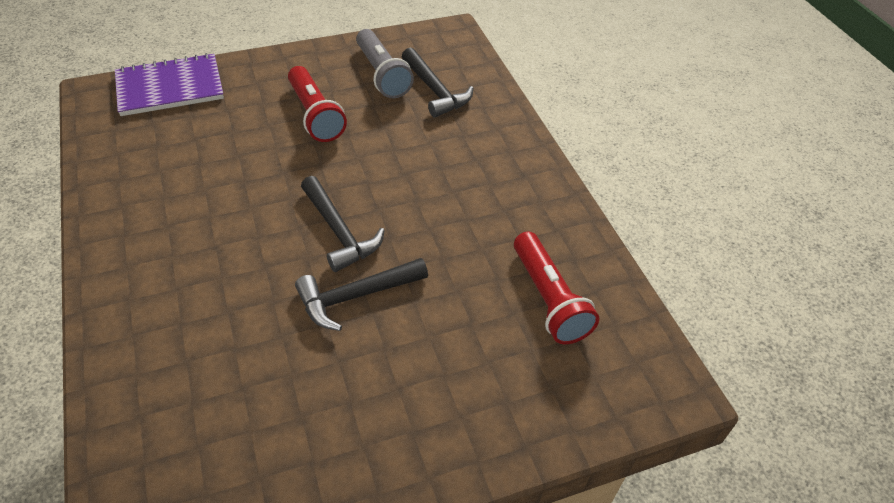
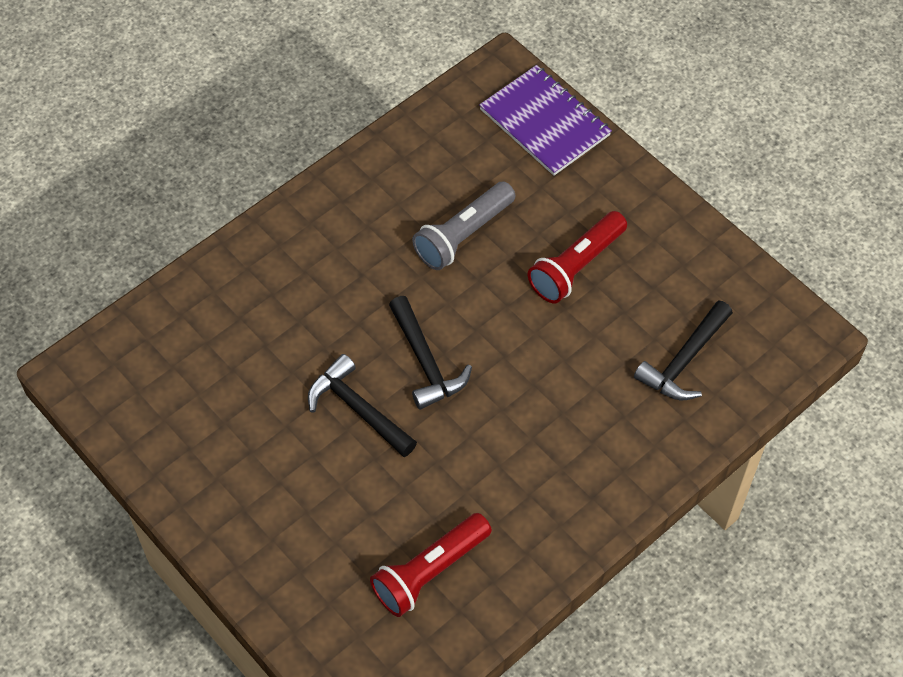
camera: 70 degrees right, 10 degrees up
(339, 232) = (426, 362): black hammer -> black hammer turned 60 degrees counterclockwise
(382, 74) = (681, 297): grey flashlight -> grey flashlight (463, 235)

